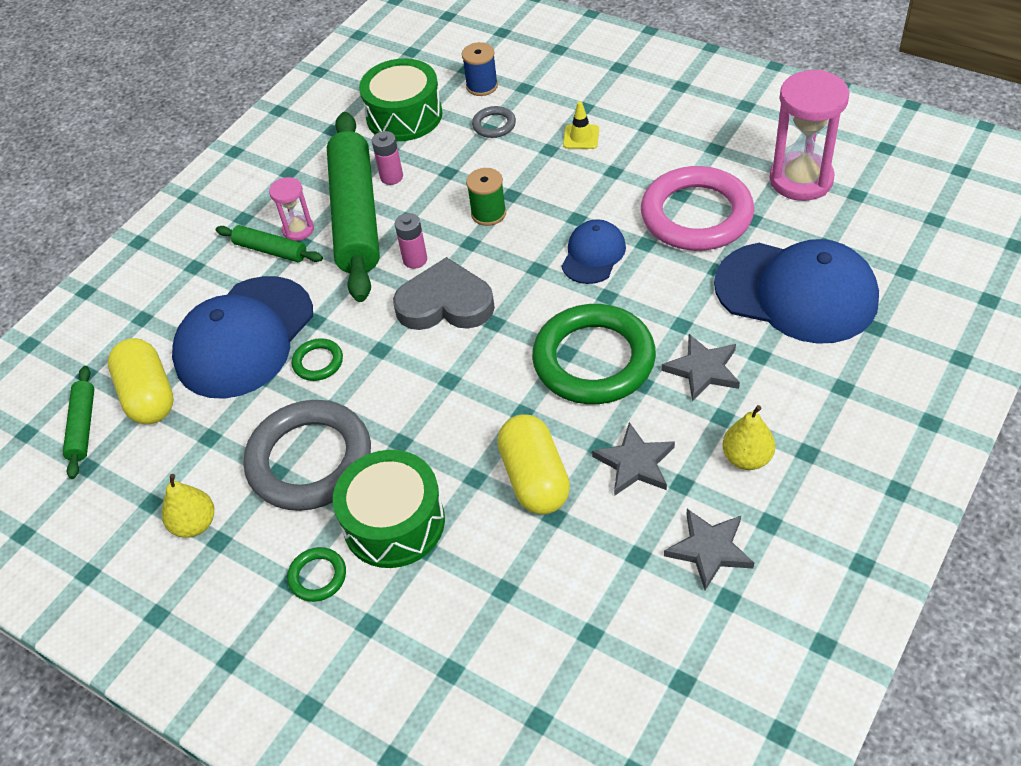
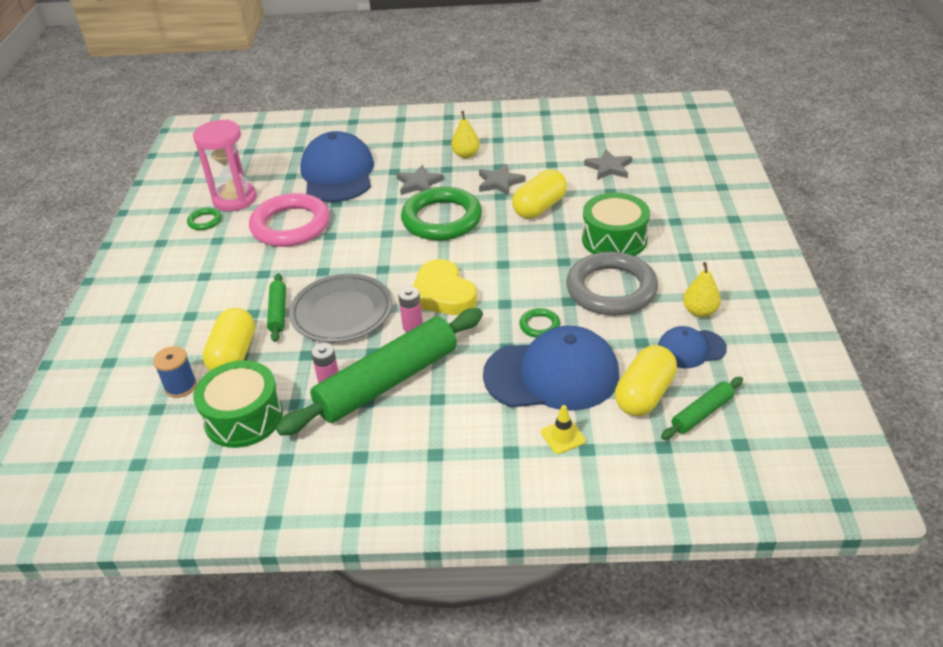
camera: 125 degrees left, 10 degrees down
(270, 250) = (459, 412): green rolling pin -> green rolling pin (278, 312)
(298, 230) = (425, 408): pink hourglass -> none
(317, 576) = (672, 249): green ring -> green ring (205, 221)
(445, 303) = (443, 293): grey heart -> yellow heart
(488, 213) = (342, 312): green spool -> grey plate
(494, 125) = (234, 355): grey ring -> yellow capsule
(581, 137) = (230, 303): yellow traffic cone -> yellow traffic cone (563, 436)
(593, 255) = (354, 251): blue cap -> blue cap (691, 349)
(709, 549) = (528, 148): grey star -> grey star (609, 168)

